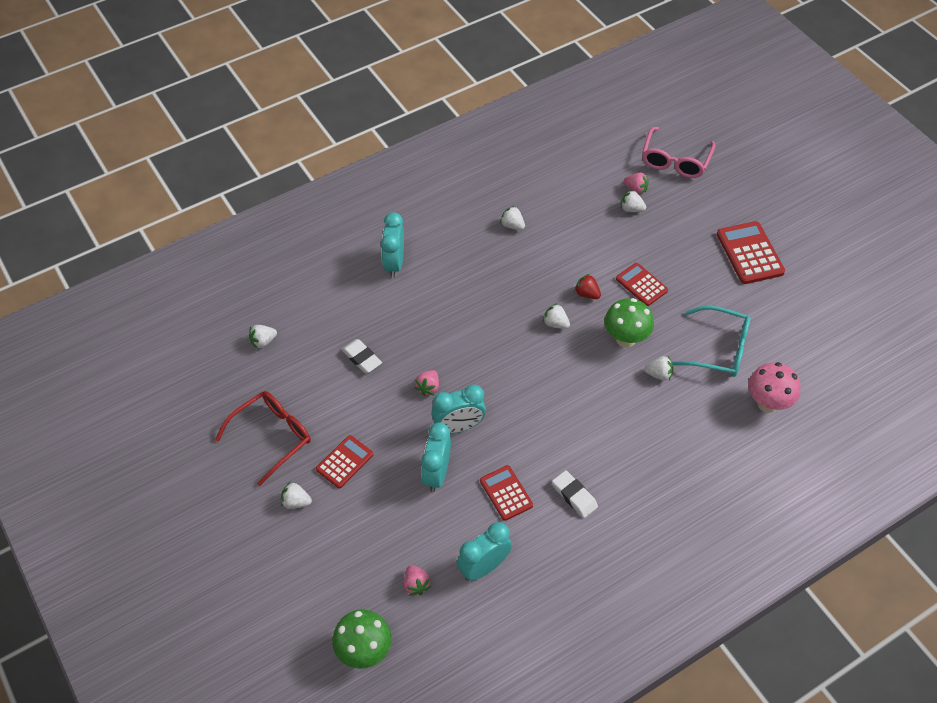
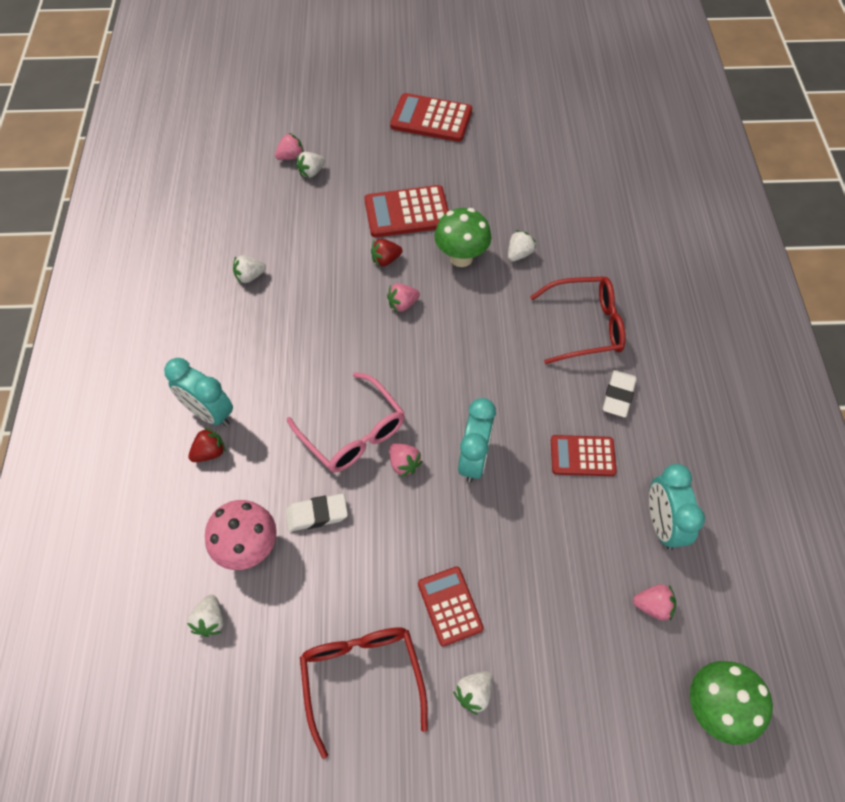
camera: 60 degrees left, 5 degrees up
(367, 279) = (210, 452): none -> red strawberry
(436, 473) = (521, 512): turquoise clock -> none
(555, 323) = (403, 304): white strawberry -> pink strawberry
(574, 496) = (618, 396): white eraser -> white eraser turned 60 degrees counterclockwise
(623, 448) = (585, 326): none -> red glasses
(641, 285) = (407, 212): red calculator -> red calculator, size x1.54
(675, 160) = (282, 111): pink glasses -> pink glasses (353, 433)
(719, 349) = (520, 196): turquoise glasses -> none
(767, 403) = (600, 194): pink mushroom -> pink mushroom (249, 548)

